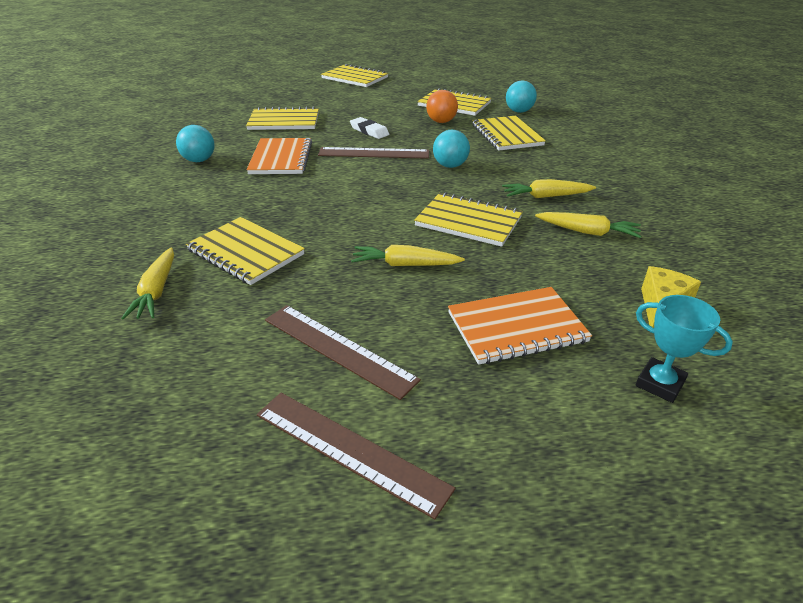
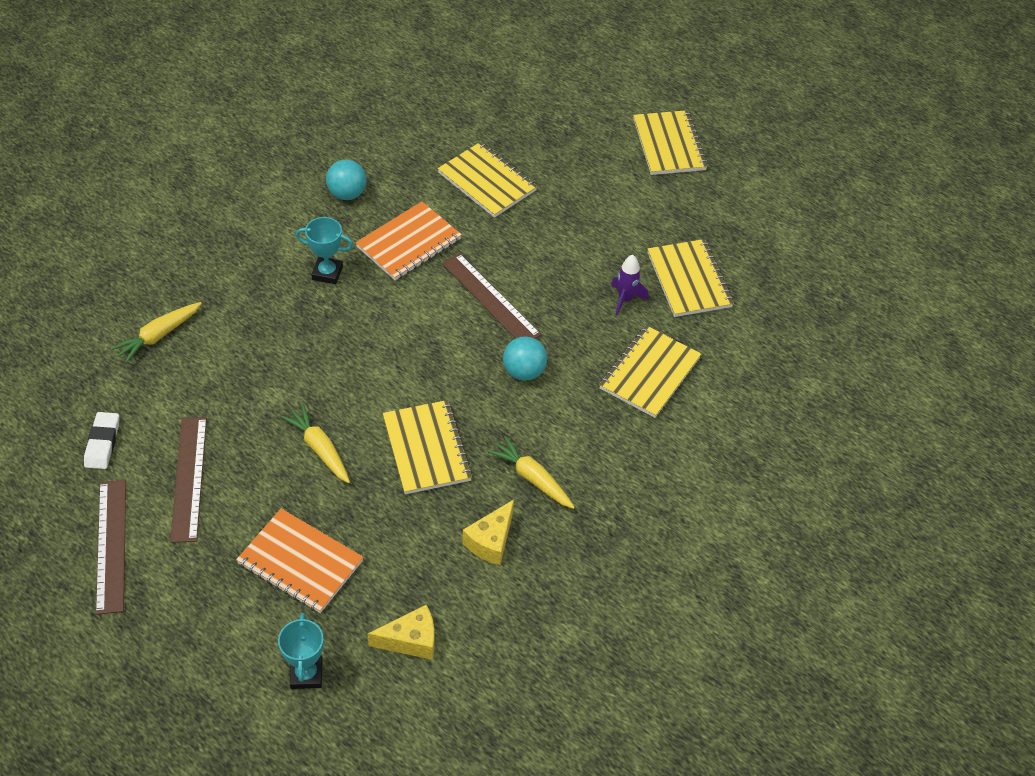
camera: 45 degrees right, 15 degrees up
(245, 252) = (245, 343): yellow notebook -> none
(248, 193) = (327, 273): none -> turquoise trophy
(369, 131) = (536, 260): white eraser -> white eraser (102, 443)
(441, 122) = (625, 300): orange ball -> purple rocket
(519, 111) = (733, 347): turquoise ball -> none
(587, 232) = (490, 541): yellow carrot -> yellow cheese

